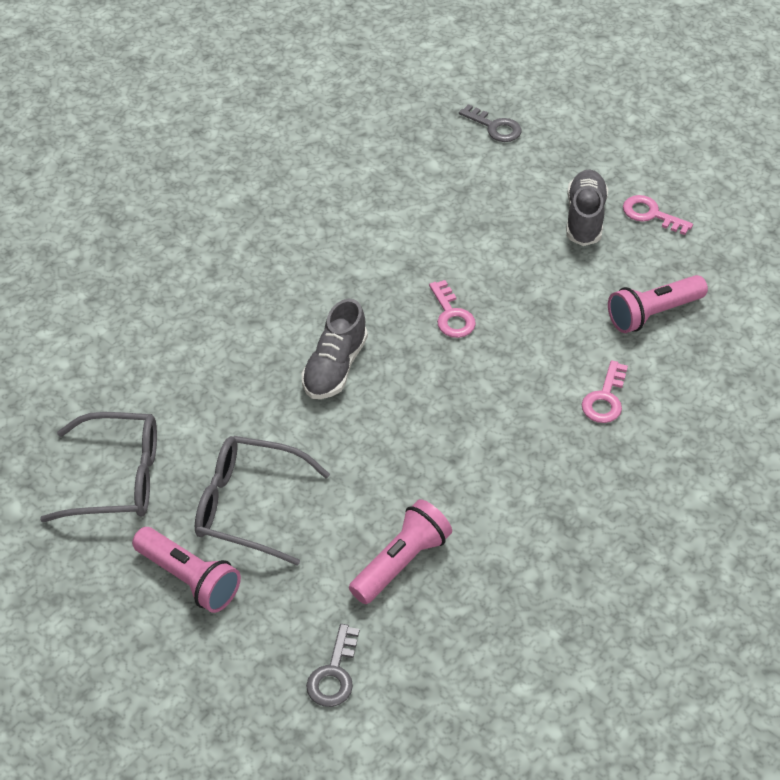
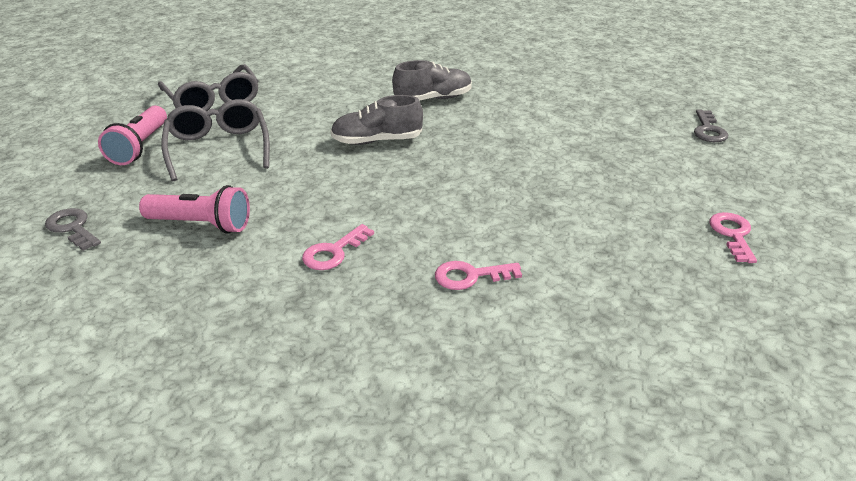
camera: 60 degrees right, 15 degrees down
(334, 674) = (72, 228): grey key -> grey key turned 60 degrees clockwise
(451, 315) = (481, 171): pink key -> pink key (333, 252)
(584, 218) = (674, 200): grey shoe -> grey shoe (433, 99)
(652, 313) = (609, 273): pink flashlight -> none

